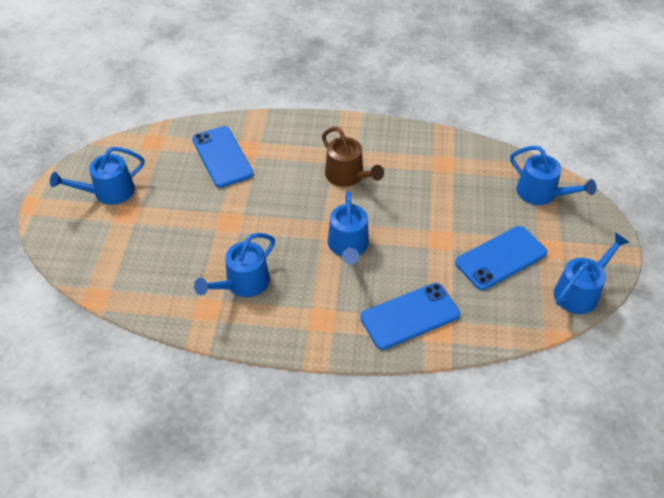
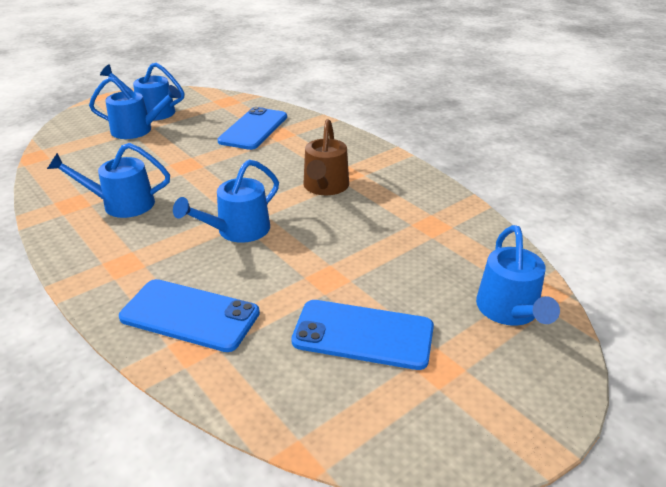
camera: 45 degrees right, 15 degrees down
(580, 292) = (406, 438): blue watering can -> blue watering can (137, 130)

